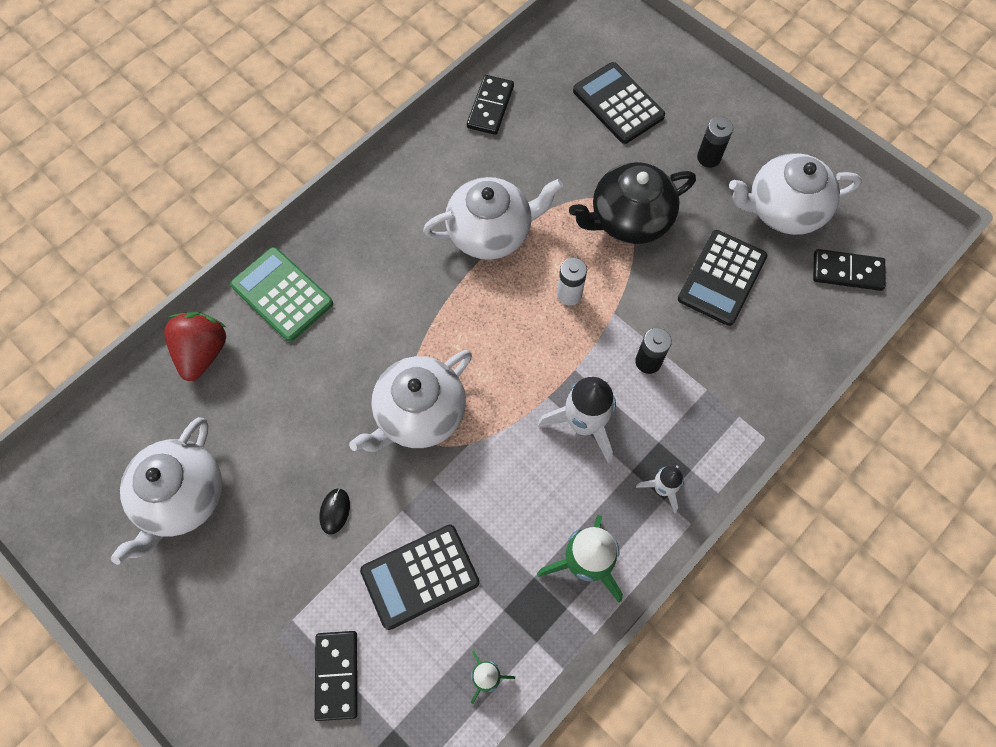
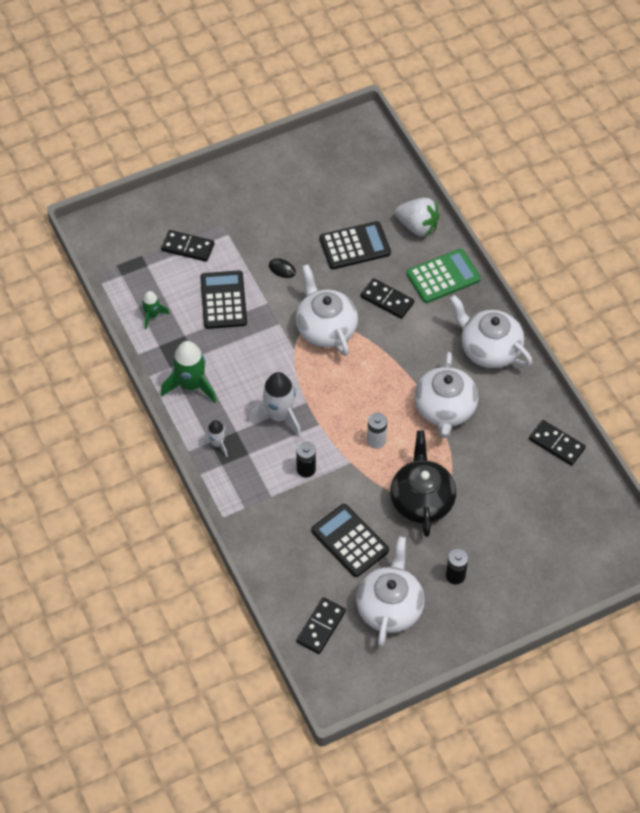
camera: 110 degrees right, 10 degrees down
(181, 497) = (325, 198): white teapot -> white teapot (489, 349)
(203, 352) = (417, 226): red strawberry -> white strawberry
(343, 351) = (387, 300): none -> black domino
(618, 104) = (529, 532): black calculator -> black calculator (355, 246)

